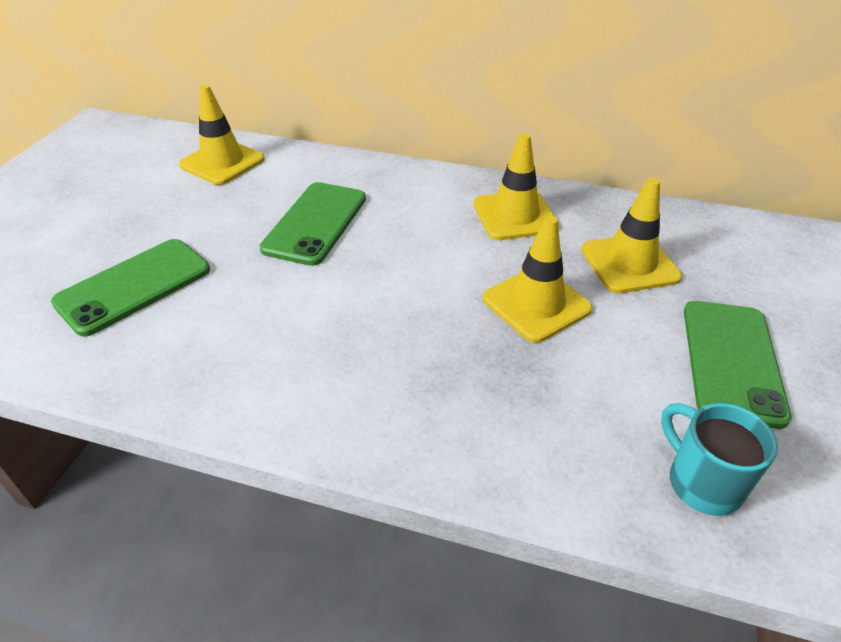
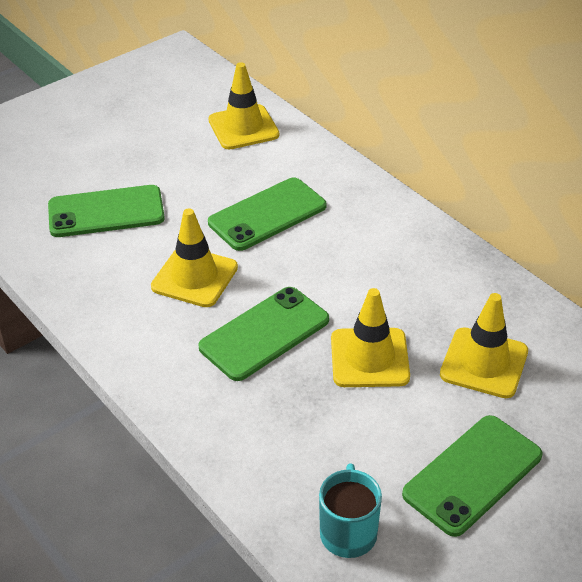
camera: 35 degrees right, 0 degrees up
(418, 328) = (264, 334): none -> green phone
(515, 215) = (433, 277): yellow traffic cone -> yellow traffic cone (194, 277)

